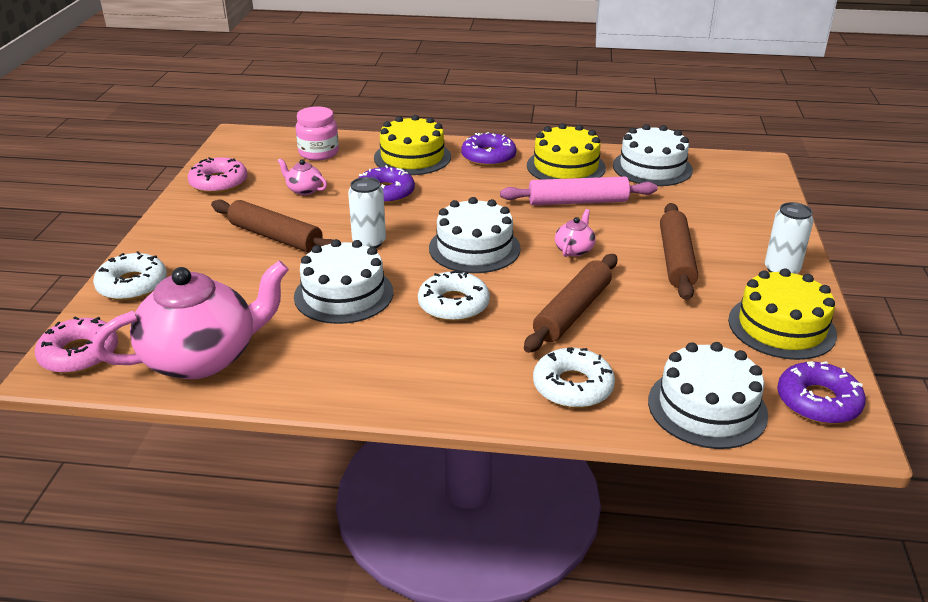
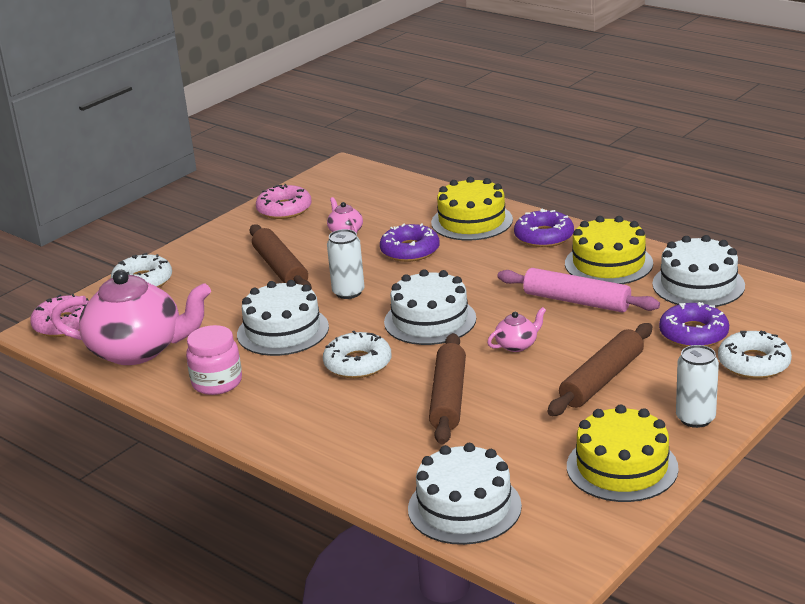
camera: 35 degrees right, 5 degrees down
(318, 153) = (393, 199): pink jar -> pink jar (217, 382)
(572, 312) = (448, 398): brown rolling pin -> brown rolling pin turned 60 degrees counterclockwise
(572, 386) = (376, 456): white donut -> white donut (753, 363)
(818, 401) = (568, 536): purple donut -> purple donut (693, 334)

